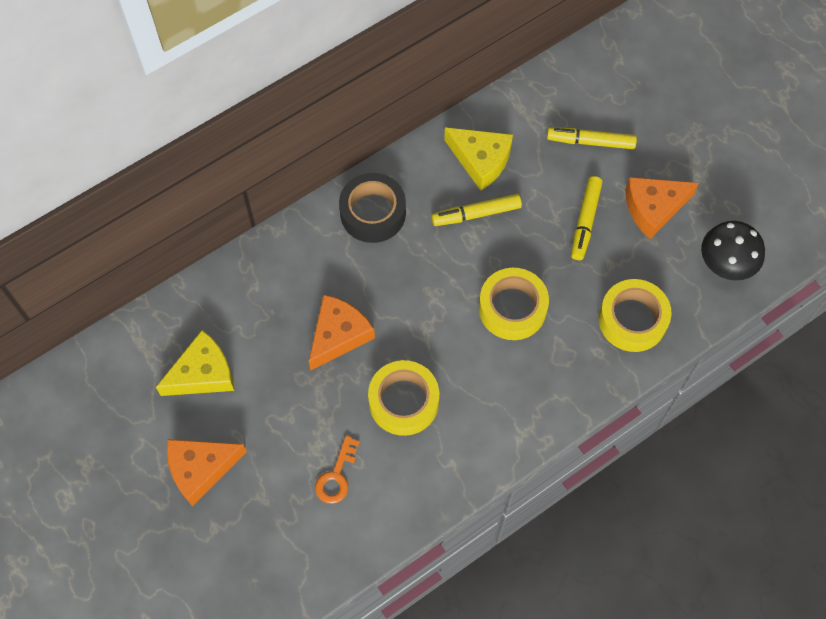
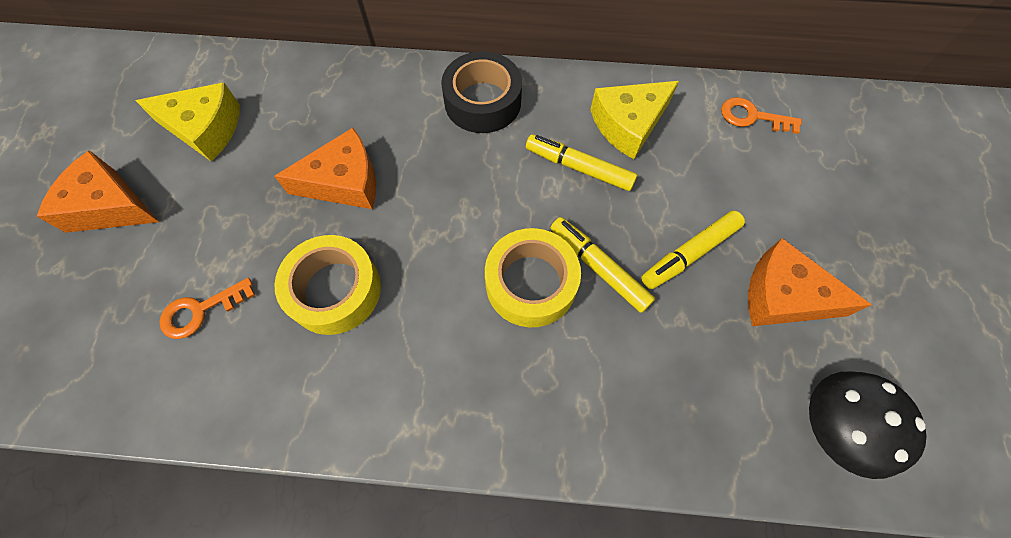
camera: 40 degrees right, 0 degrees up
(481, 160) = (628, 124): yellow cheese -> yellow cheese turned 75 degrees clockwise
(552, 98) = (752, 117): none -> orange key
(590, 141) = (762, 181): yellow marker -> yellow marker (599, 267)
(632, 320) = (655, 401): yellow tape -> none

